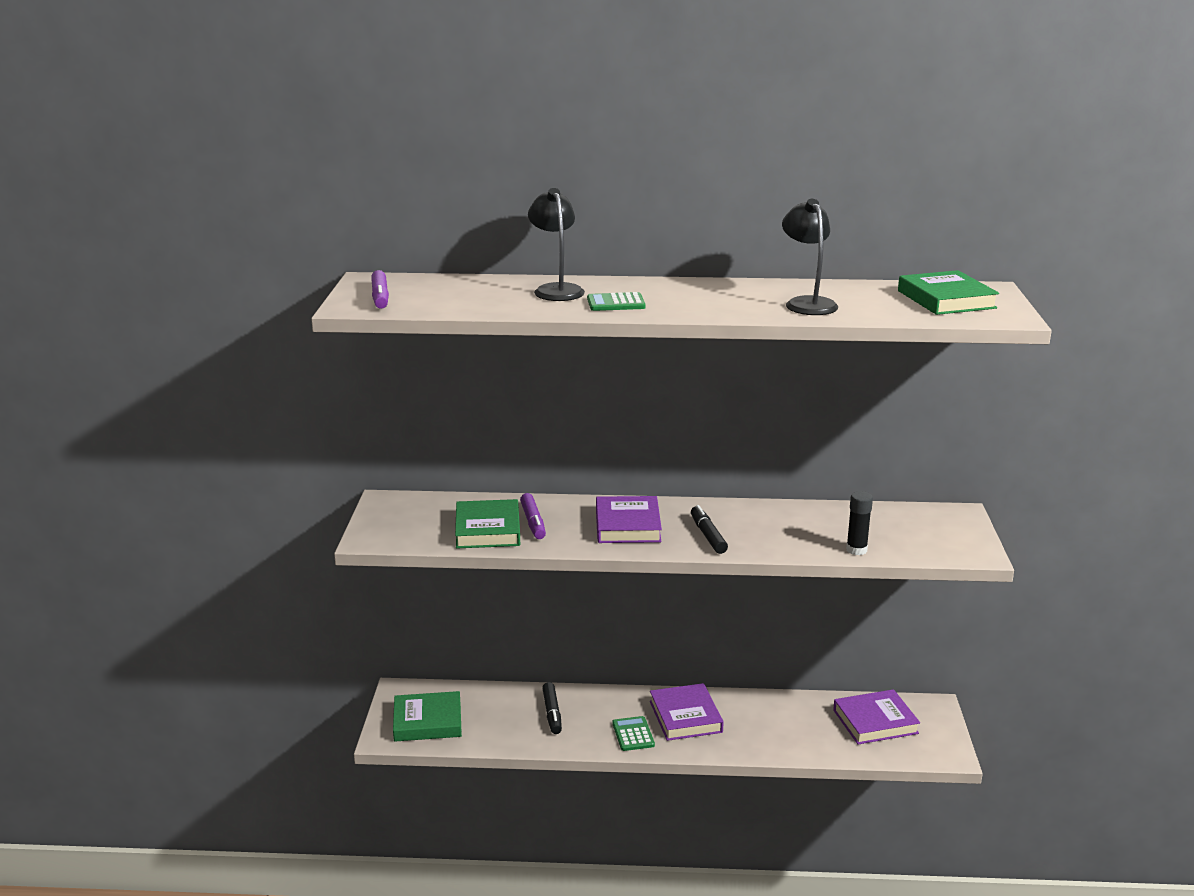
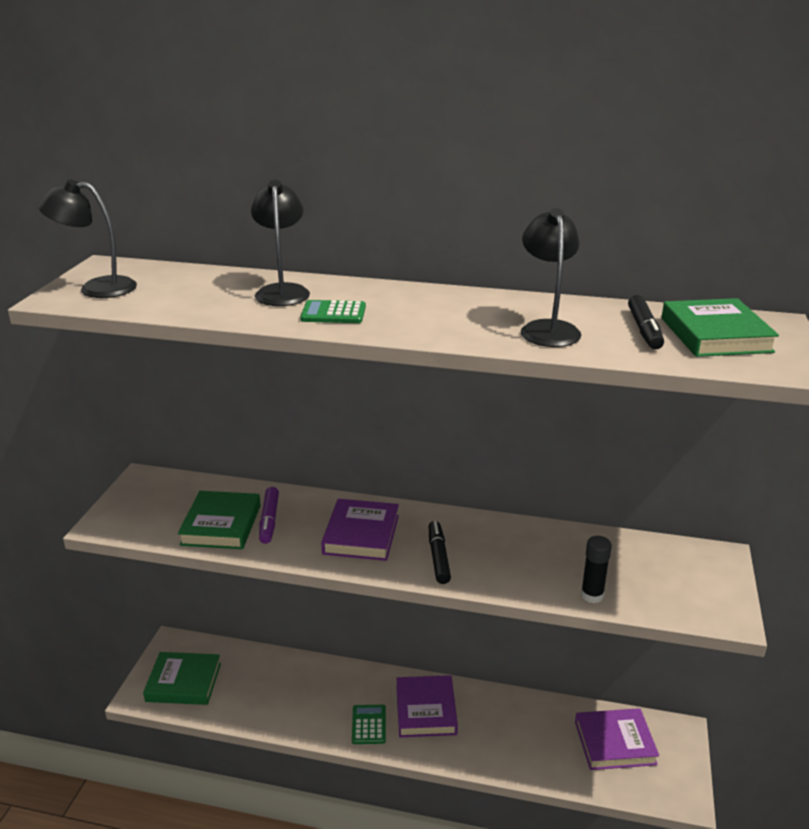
camera: 10 degrees right, 5 degrees up
(380, 297) = (97, 288): purple marker -> black lamp
(552, 713) = (300, 688): black marker -> black marker (644, 330)

